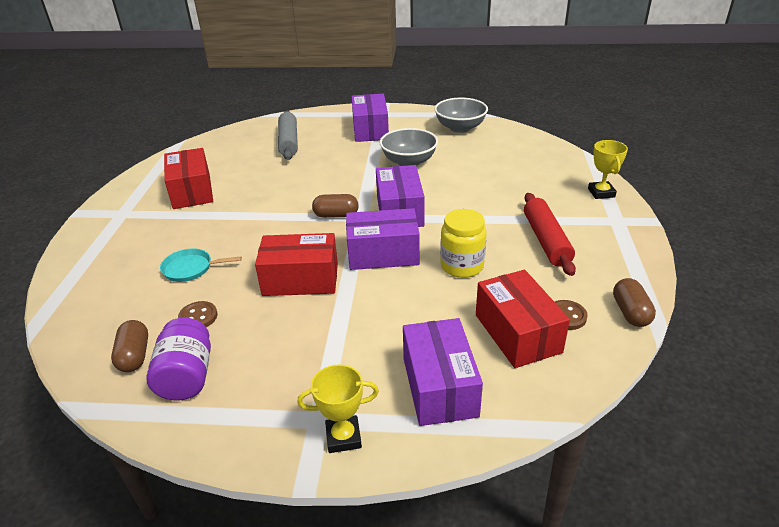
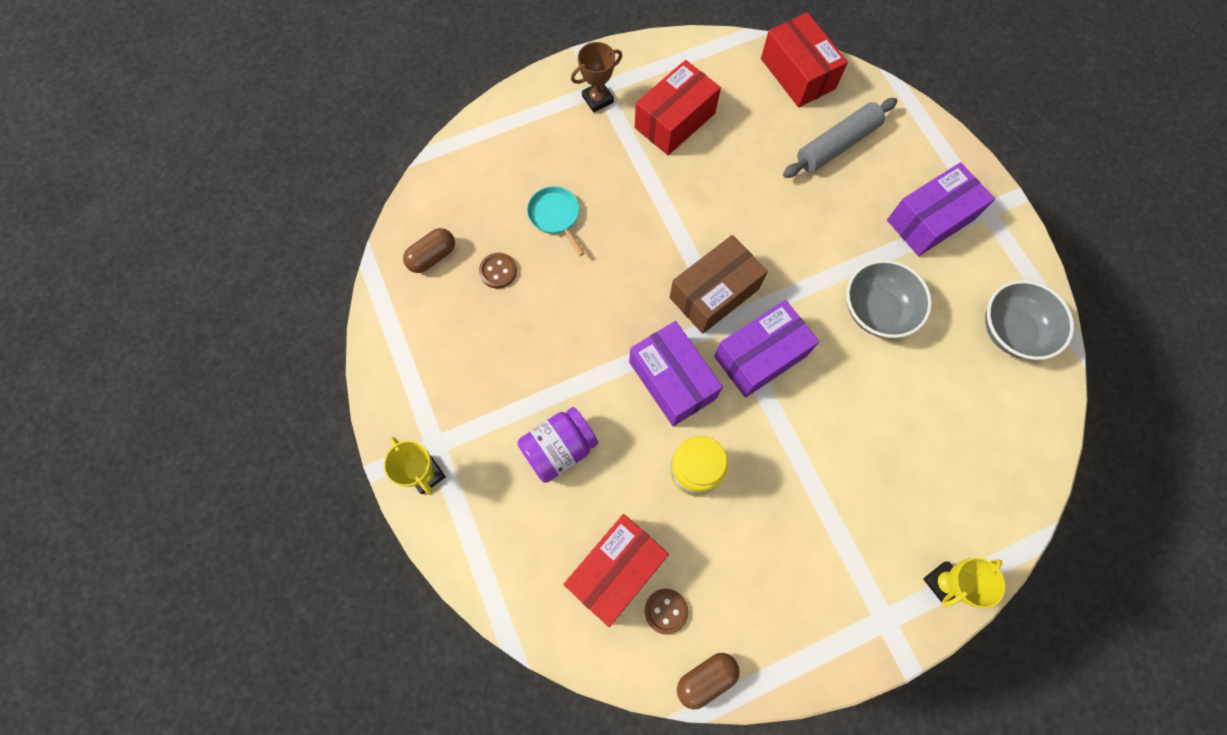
camera: 60 degrees right, 35 degrees up
(127, 218) = (597, 99): none -> brown trophy
(187, 376) = (431, 313): purple jar -> purple jar (559, 449)
(300, 279) = (591, 325): red box -> red box (798, 73)
(336, 215) = (714, 293): brown capsule -> brown box
(439, 386) = (513, 526): purple box -> none
(546, 240) = (792, 546): red rolling pin -> none

